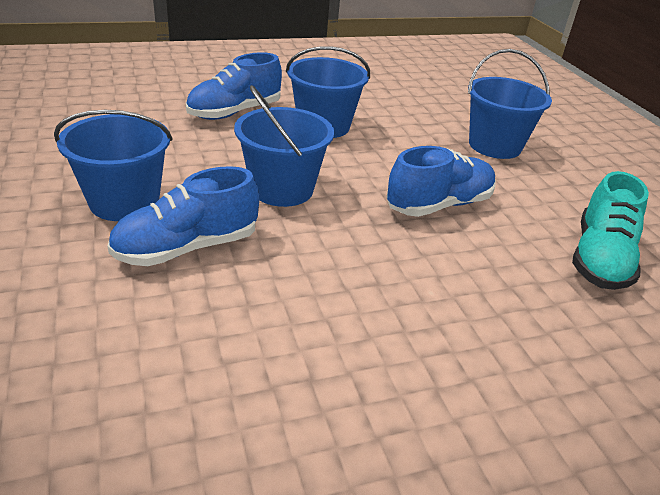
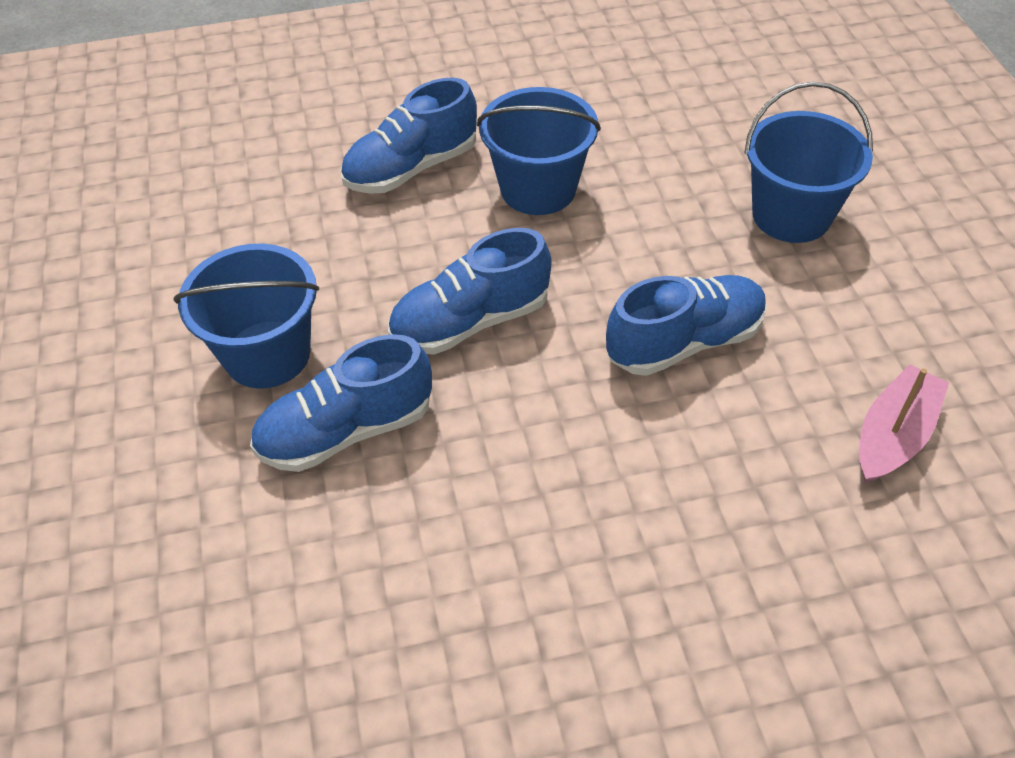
camera: 10 degrees right, 15 degrees up
(282, 189) = (470, 321): blue bucket -> blue shoe
(599, 259) = (893, 435): turquoise shoe -> pink boat

